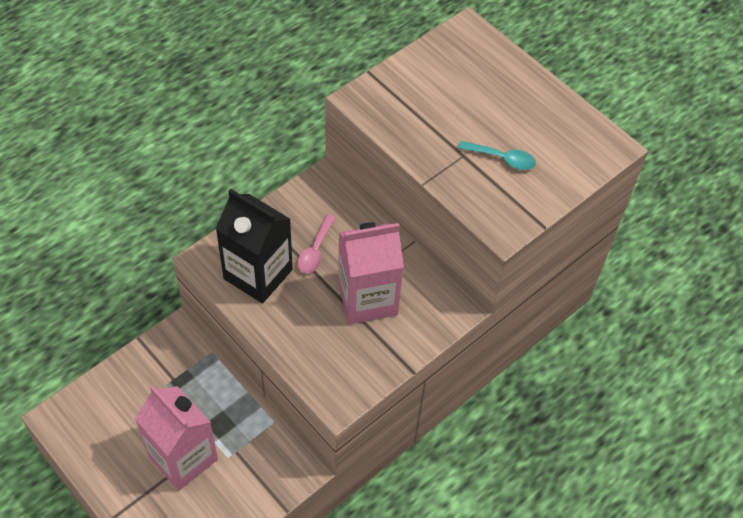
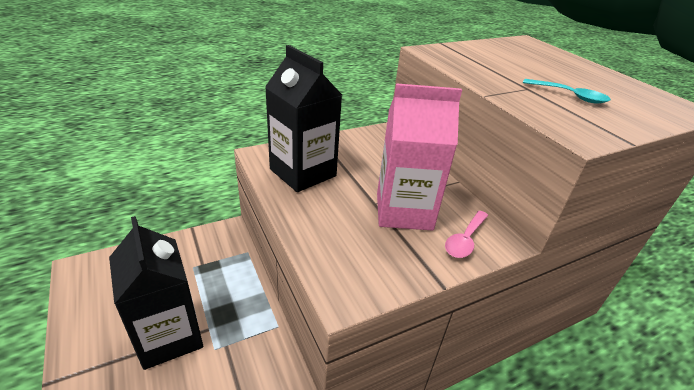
camera: 15 degrees right, 20 degrees down
(183, 457) = (169, 336): pink carton -> black carton
(315, 250) = (362, 169): pink spoon -> pink spoon (465, 240)

